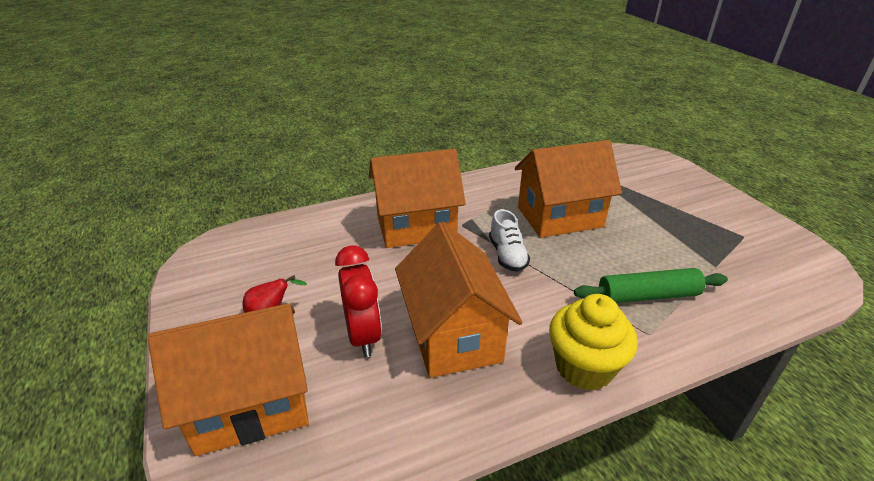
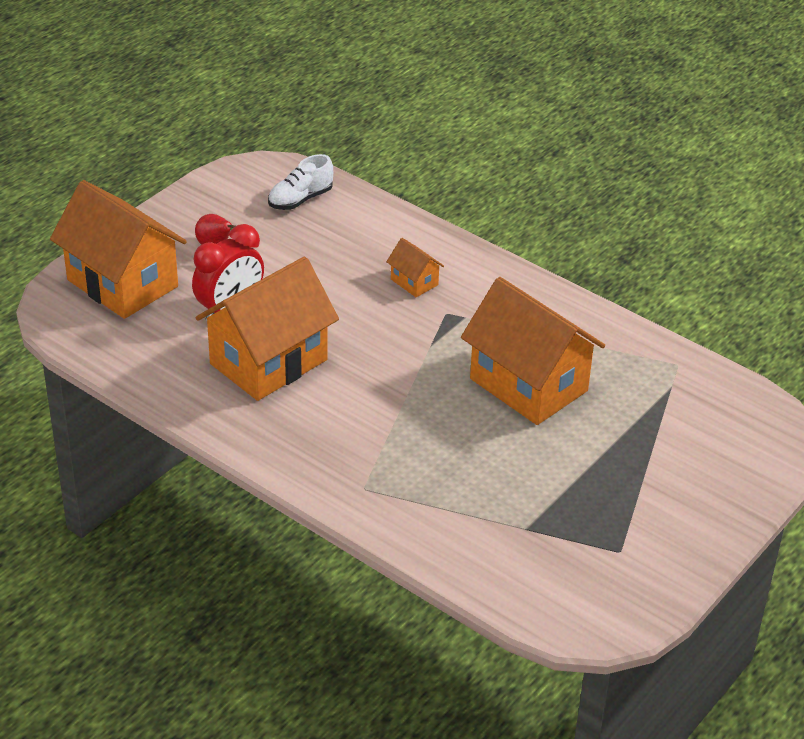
camera: 60 degrees right, 5 degrees up
(416, 226) = (414, 282): orange house -> orange house, size x0.43
(507, 255) = (416, 363): white shoe -> white shoe (300, 199)
(584, 367) = (286, 452): yellow cupcake -> none
(648, 296) = (426, 480): green rolling pin -> none

